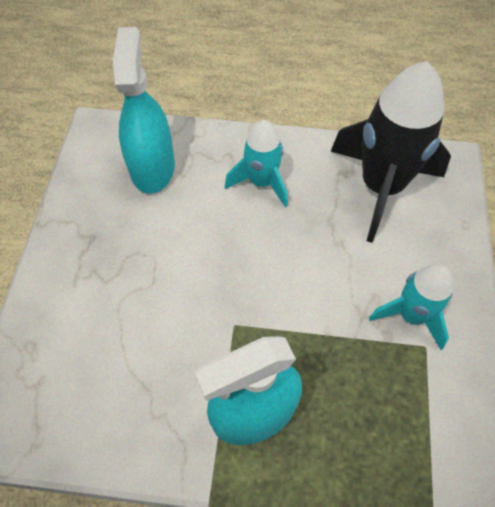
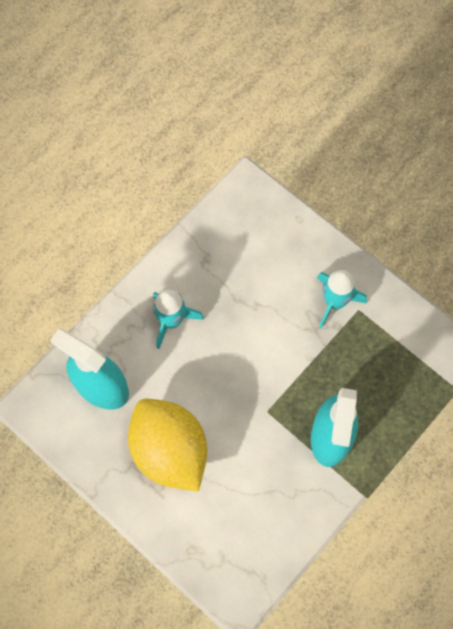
camera: 55 degrees left, 10 degrees up
(126, 260) = (169, 451): none -> yellow lemon
(381, 187) = (234, 246): black rocket -> none

